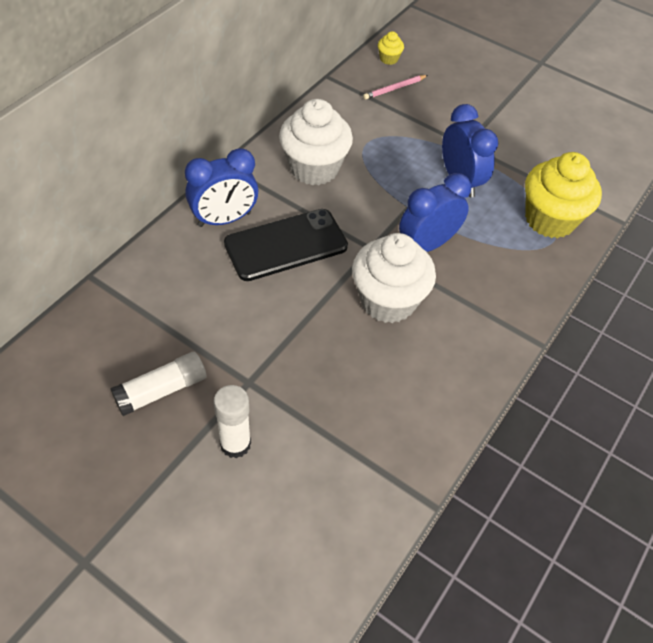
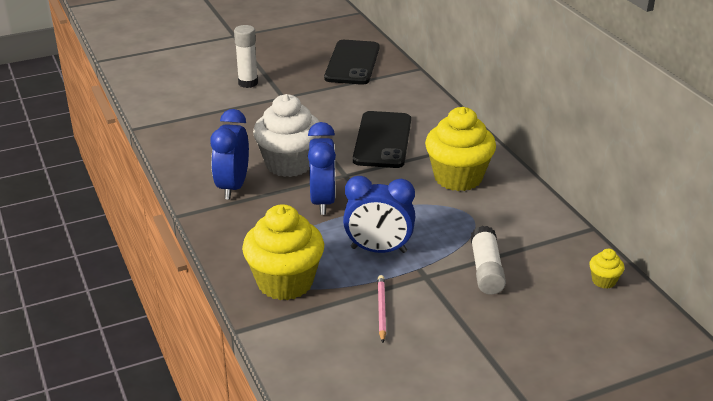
camera: 125 degrees right, 20 degrees down
(110, 352) = (352, 63): none -> black phone
(161, 390) = (308, 71): white glue stick -> white glue stick (486, 270)
(224, 219) = (431, 123): blue clock -> blue clock (233, 187)
(314, 168) = (458, 178): white cupcake -> yellow cupcake
(394, 89) = (546, 264): pink pencil -> pink pencil (381, 310)

